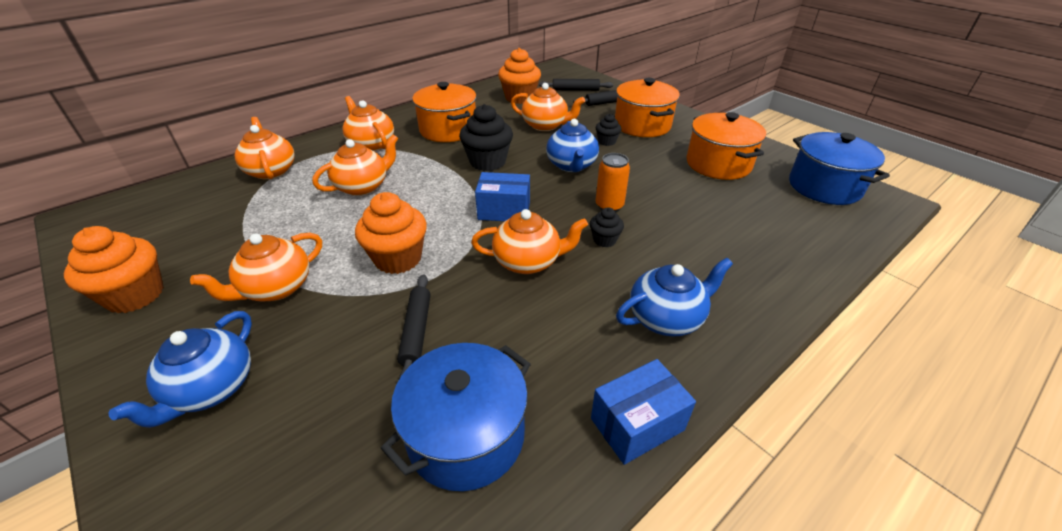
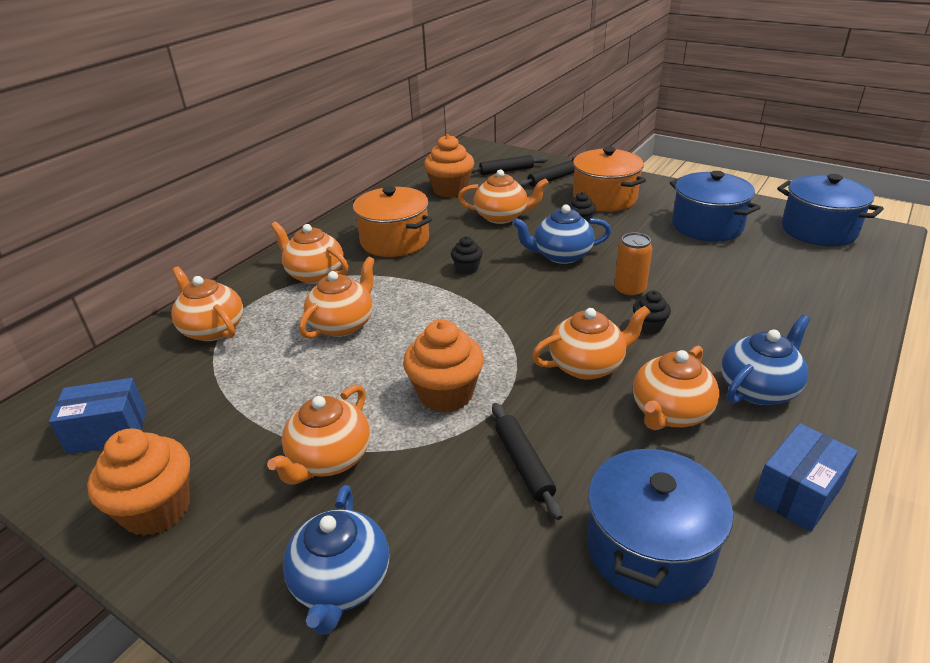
camera: 15 degrees left, 5 degrees down
(488, 162) = (467, 269): black cupcake -> black cupcake, size x0.52
(504, 210) = (524, 318): blue box -> blue box (108, 431)
(570, 319) = (670, 413): none -> orange teapot
(571, 165) = (561, 255): blue teapot -> blue teapot turned 105 degrees clockwise
(718, 164) = (707, 226): orange pot -> blue pot

